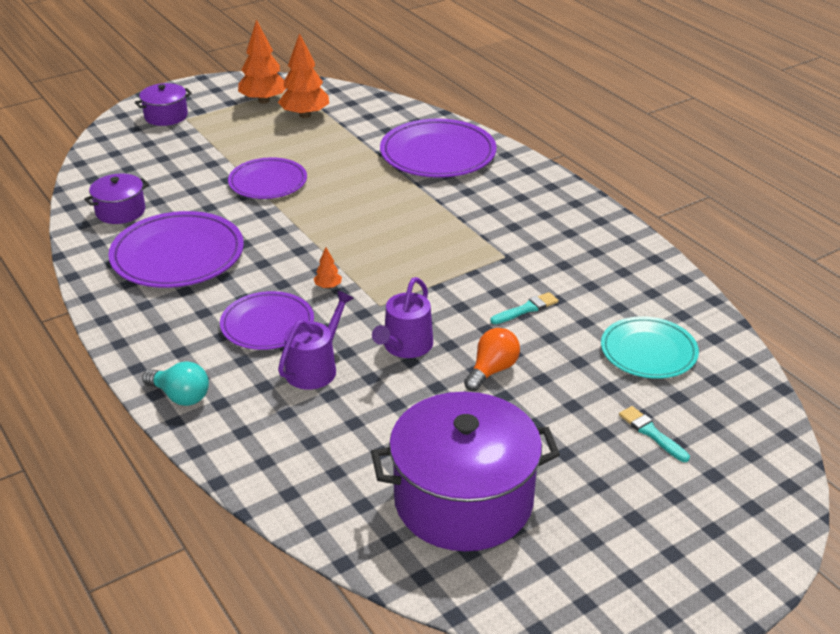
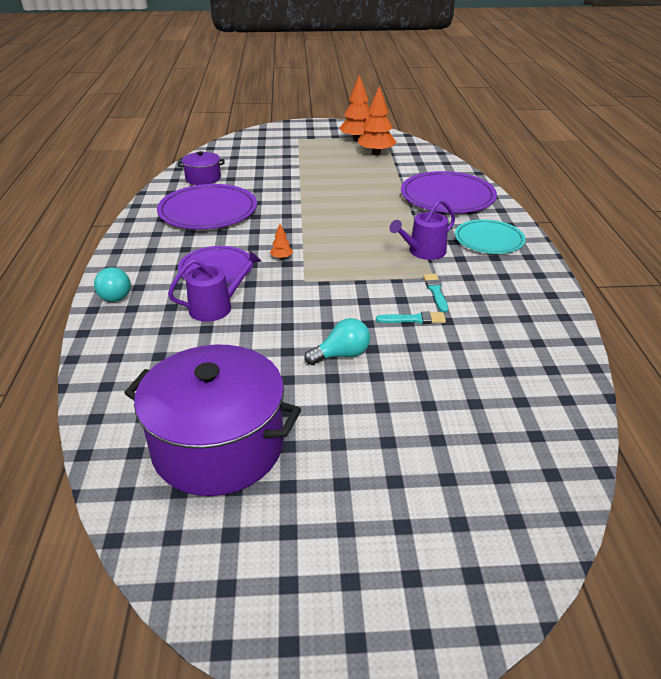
camera: 30 degrees right, 0 degrees up
(166, 116) = (287, 135): purple pot -> none
(268, 182) = (310, 185): purple plate -> none
(405, 346) = (293, 314): purple watering can -> purple watering can (423, 252)
(492, 370) = (341, 355): orange light bulb -> turquoise light bulb
(648, 351) = (491, 388): turquoise plate -> turquoise plate (489, 240)
(651, 433) = (431, 459): turquoise brush -> turquoise brush (435, 291)

